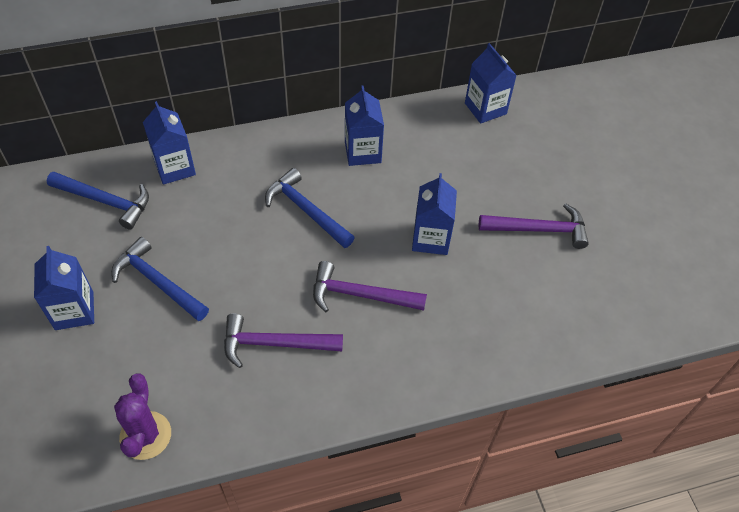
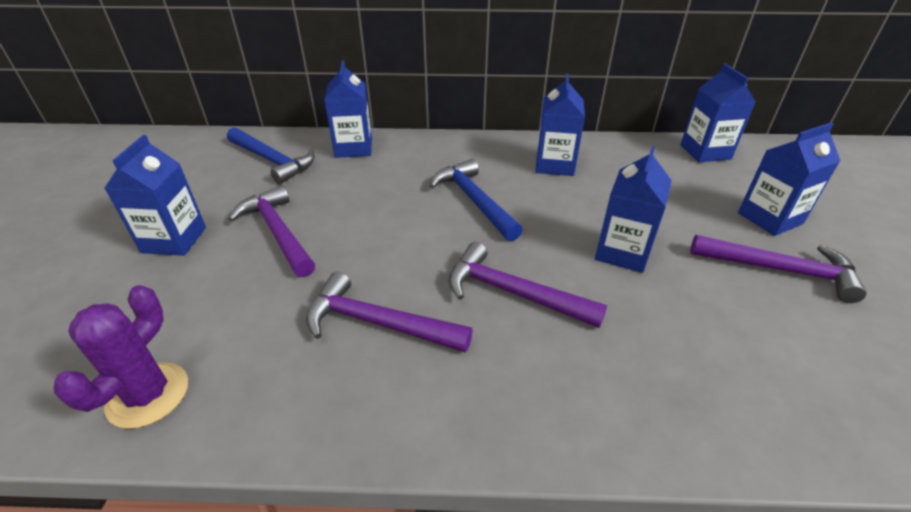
camera: 20 degrees right, 15 degrees down
(157, 282) = (278, 232): blue hammer -> purple hammer
(534, 178) = (769, 218): none -> blue carton

